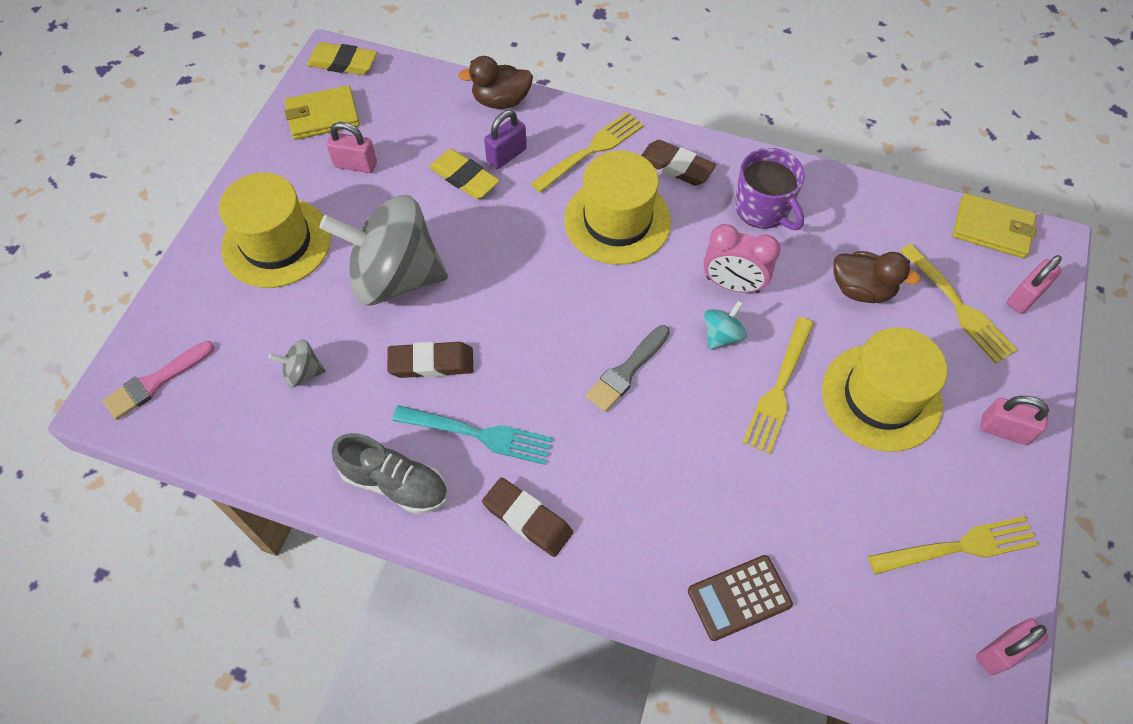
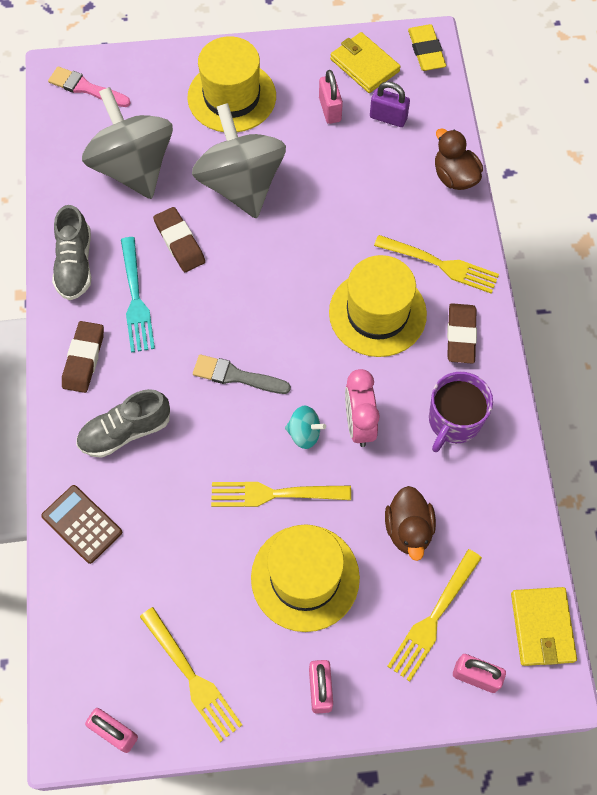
camera: 65 degrees right, 5 degrees up
(303, 373) = (133, 167): grey spinning top -> grey spinning top, size x2.46
(464, 178) = (359, 187): yellow eraser -> none
(506, 155) = (399, 206): purple padlock -> purple padlock (388, 118)
(642, 508) = (125, 431): none -> grey shoe

